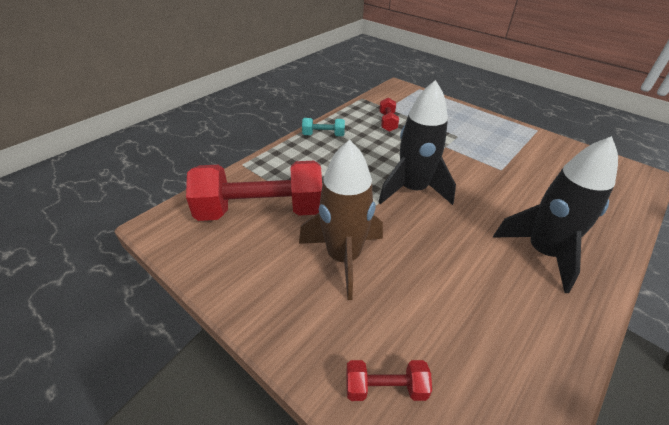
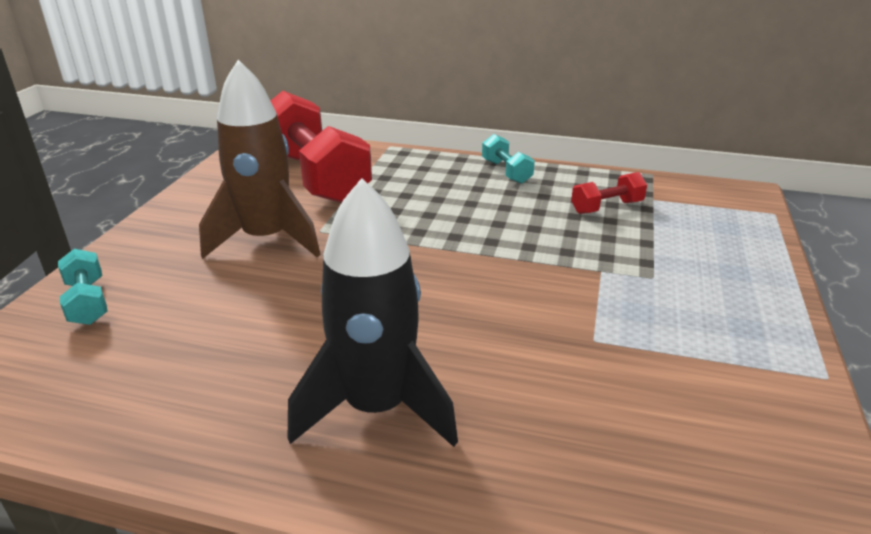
camera: 65 degrees right, 10 degrees down
(385, 388) = (87, 302): red dumbbell -> turquoise dumbbell
(413, 189) = (442, 260): black rocket -> none

